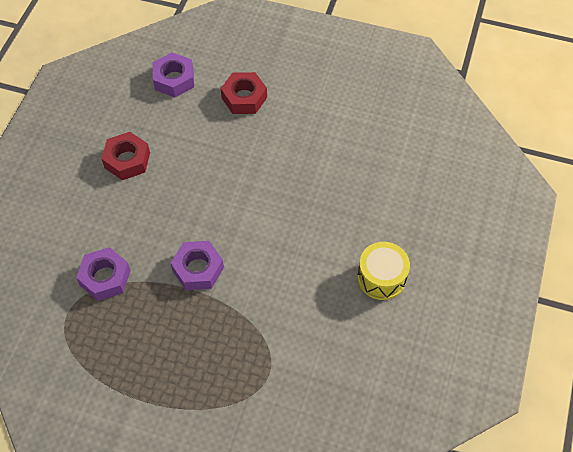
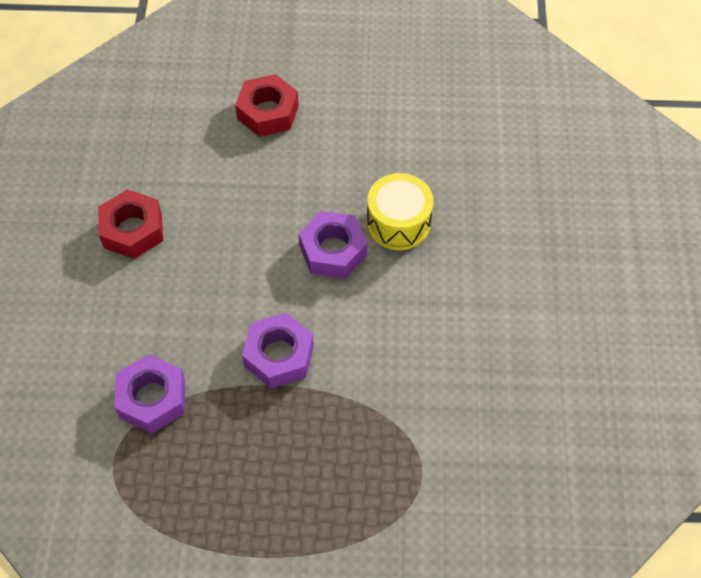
camera: 15 degrees left, 0 degrees up
(174, 79) = (164, 107): purple nut -> purple nut (333, 250)
(381, 277) = (528, 308): yellow drum -> yellow drum (398, 223)

